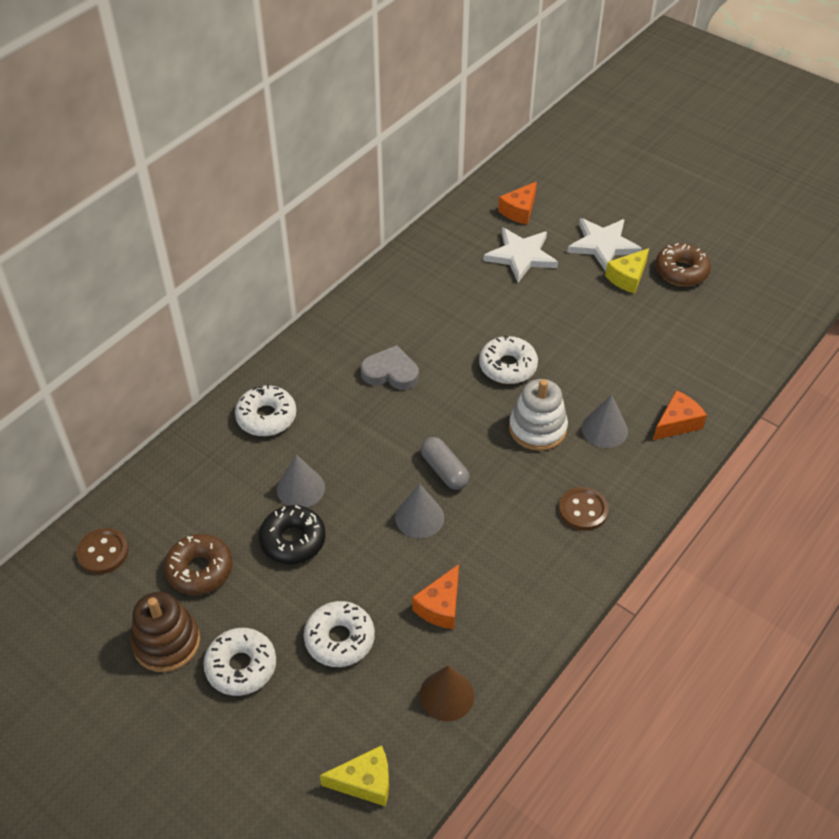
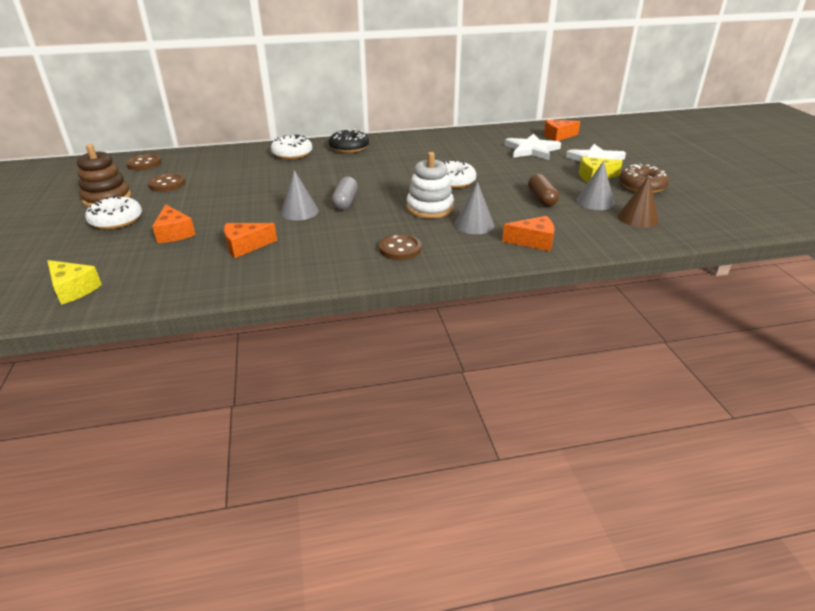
camera: 40 degrees right, 15 degrees down
(200, 570) = (167, 184): brown donut -> brown button
(293, 540) = (224, 193): black donut -> black donut (349, 147)
(300, 488) = (262, 179): grey cone -> grey cone (595, 201)
(339, 639) = (174, 233): white donut -> orange cheese
(390, 372) = (381, 162): grey heart -> none
(446, 695) = (178, 280): brown cone -> brown cone (638, 218)
(618, 347) = (541, 198): none -> brown capsule

